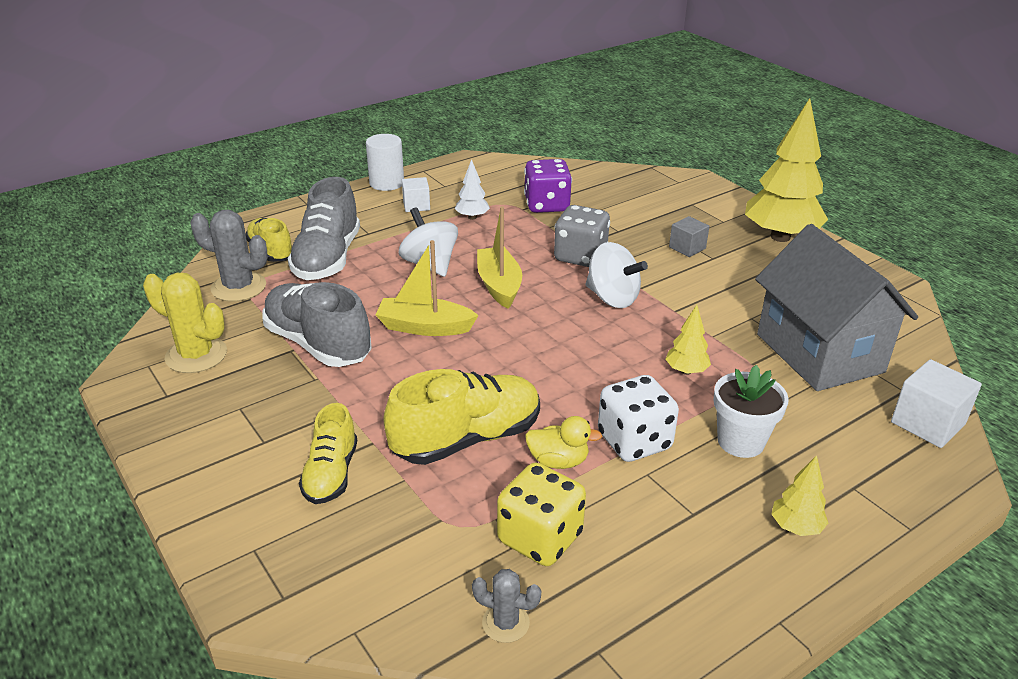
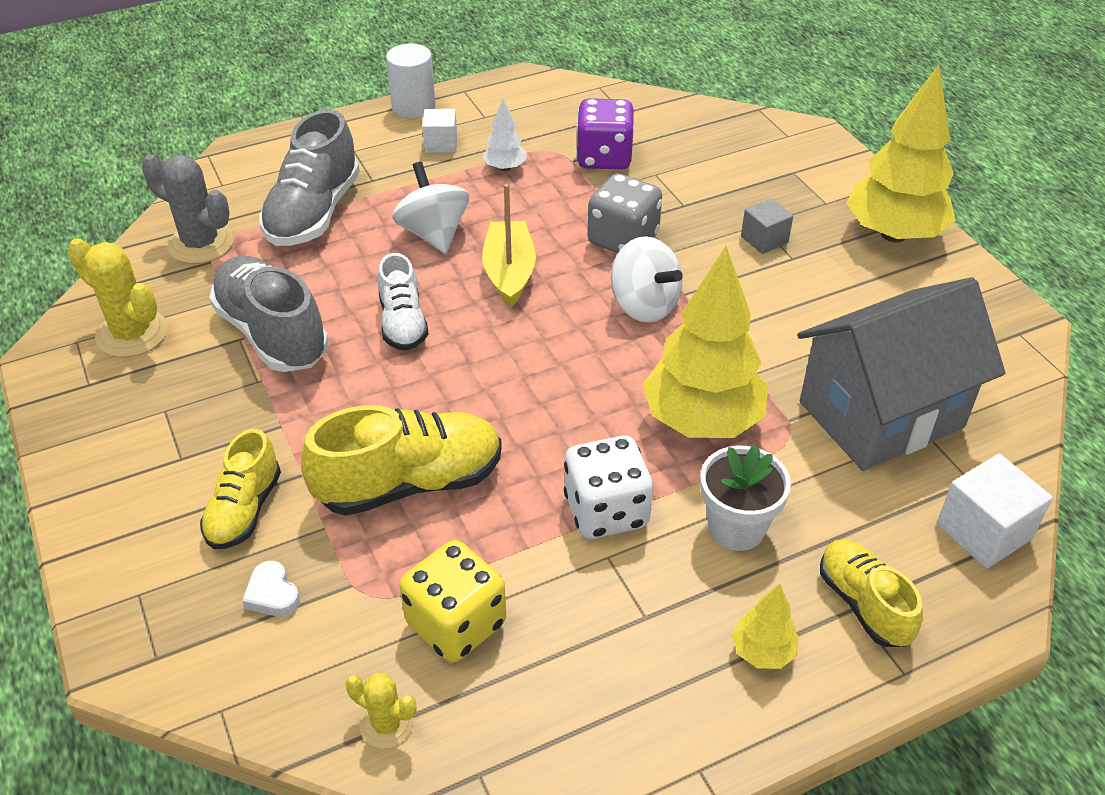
camera: 10 degrees right, 10 degrees up
(271, 251) = (250, 196): yellow shoe -> yellow shoe (863, 604)
(374, 535) = (272, 594): none -> white heart
(424, 327) = (403, 323): yellow boat -> white shoe
(505, 623) = (386, 724): grey cactus -> yellow cactus
(558, 461) = (507, 526): yellow duck -> none
(686, 371) = (702, 421): yellow tree -> yellow tree, size x2.22
(819, 353) = (881, 414): grey house -> grey house turned 75 degrees clockwise

